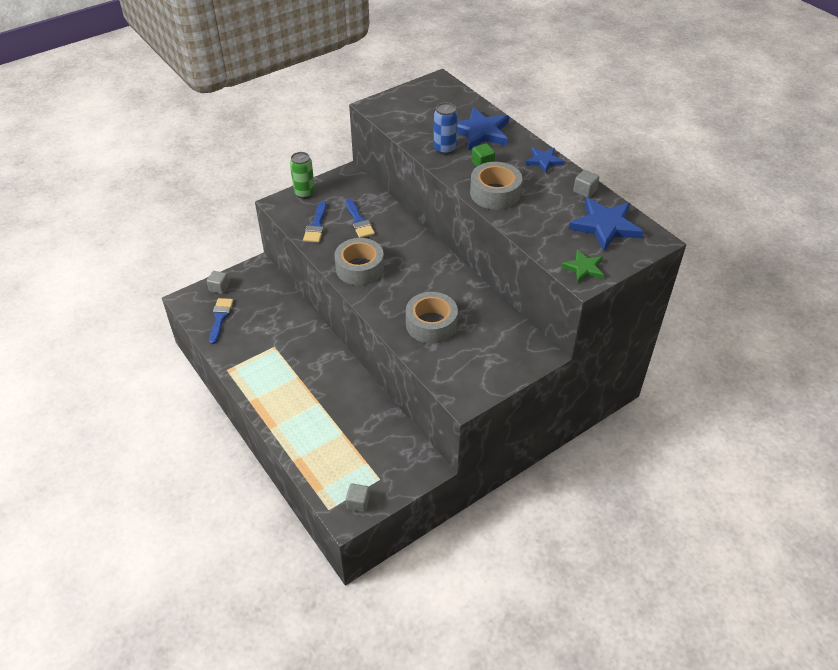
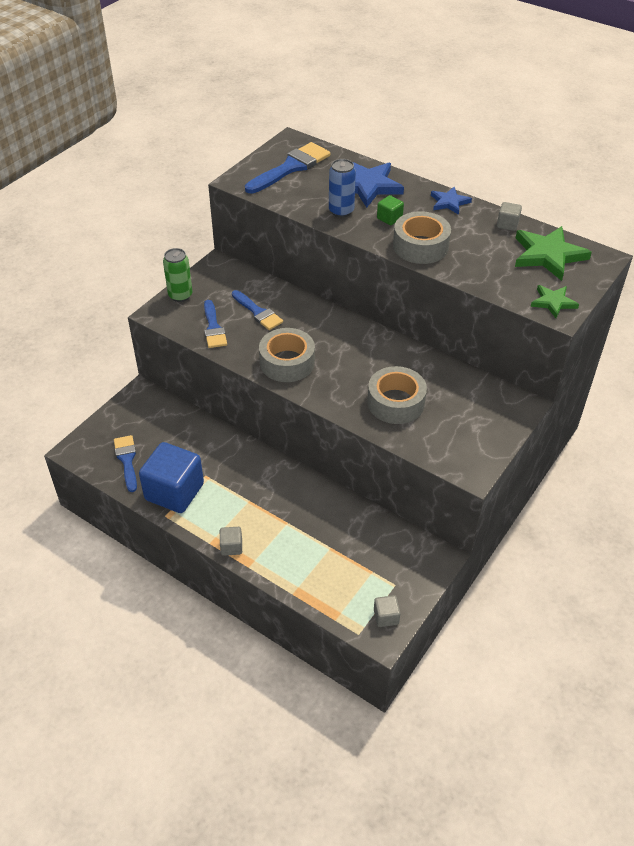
camera: 20 degrees left, 0 degrees up
(219, 288) = (108, 427): grey cube -> grey cube (231, 547)
(243, 353) = (174, 492): none -> blue cube
(424, 103) = (291, 168): none -> blue brush
(605, 226) = (548, 255): blue star -> green star

